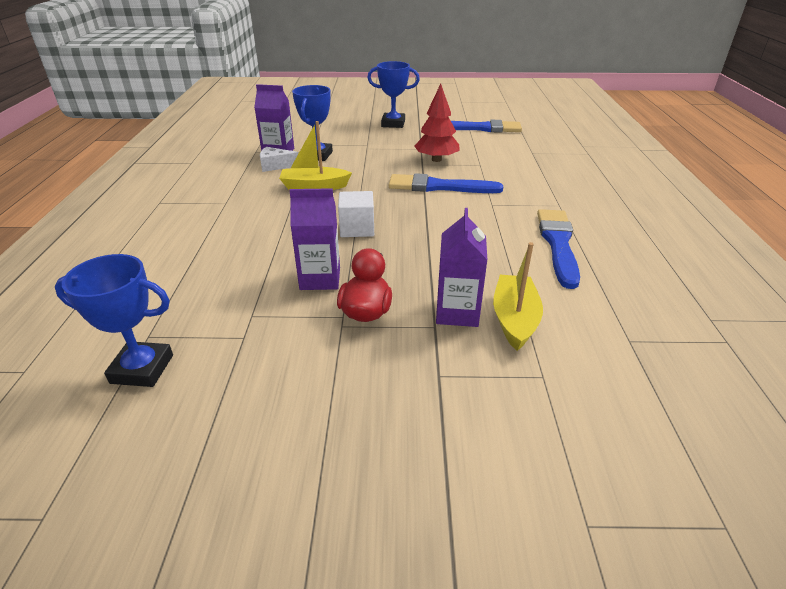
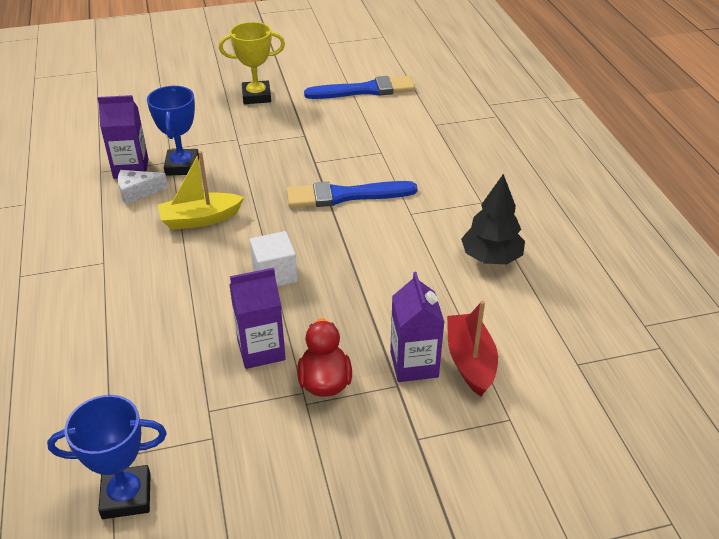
camera: 15 degrees left, 5 degrees up
(393, 124) = (256, 96): blue trophy -> yellow trophy
(436, 159) = (329, 152): red tree -> none
(514, 319) = (470, 361): yellow boat -> red boat
(558, 244) = (491, 258): blue brush -> black tree

